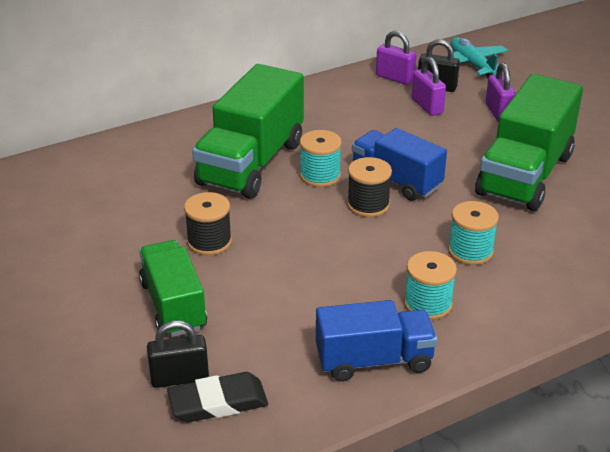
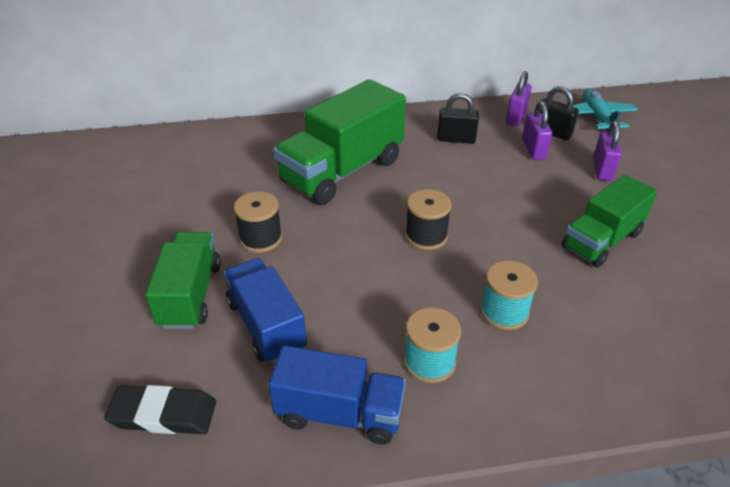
camera: 20 degrees right, 5 degrees up
(179, 378) = (147, 375): black padlock -> black padlock (456, 139)
(320, 176) = (397, 196): turquoise spool -> none
(395, 78) = (516, 117): purple padlock -> purple padlock turned 60 degrees clockwise
(396, 181) = (466, 217): blue truck -> blue truck (266, 325)
(525, 174) = (602, 240): green truck -> green truck, size x0.64

